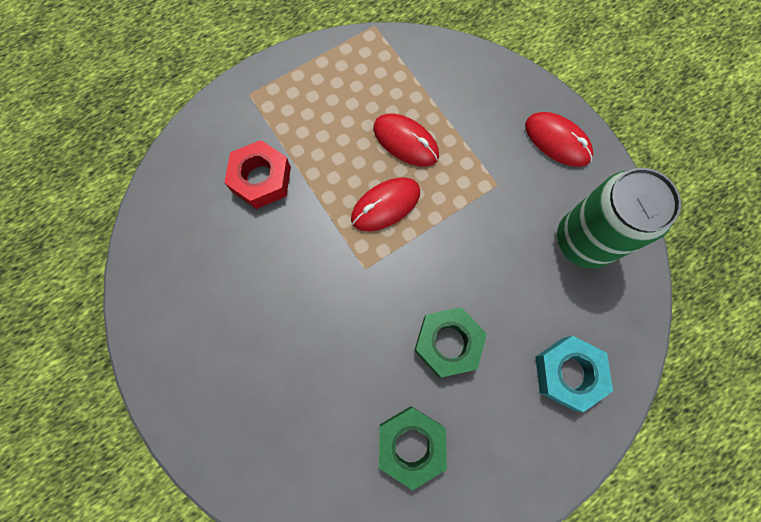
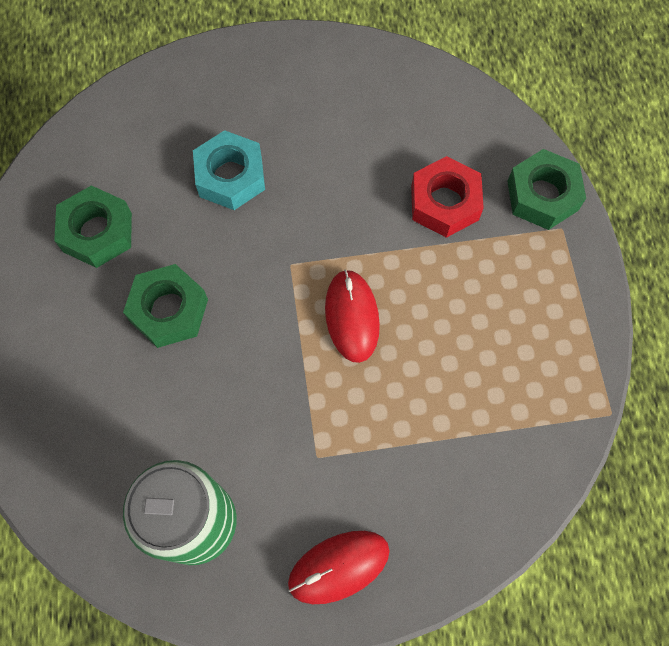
camera: 115 degrees right, 5 degrees down
(226, 115) = (542, 195): none -> green nut
(405, 142) = (422, 375): red mouse -> none
(567, 373) = (69, 416): turquoise nut -> turquoise nut (231, 176)

